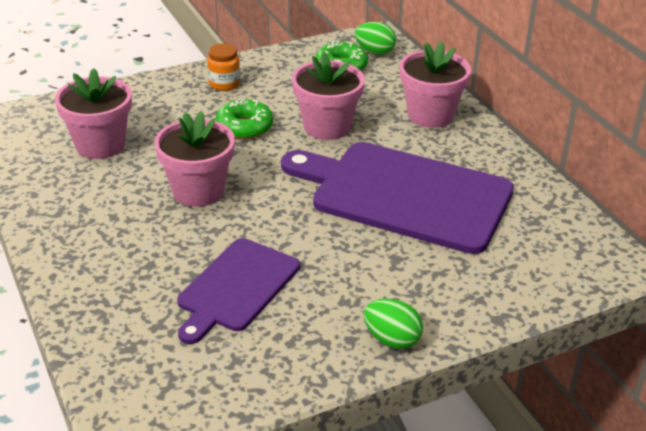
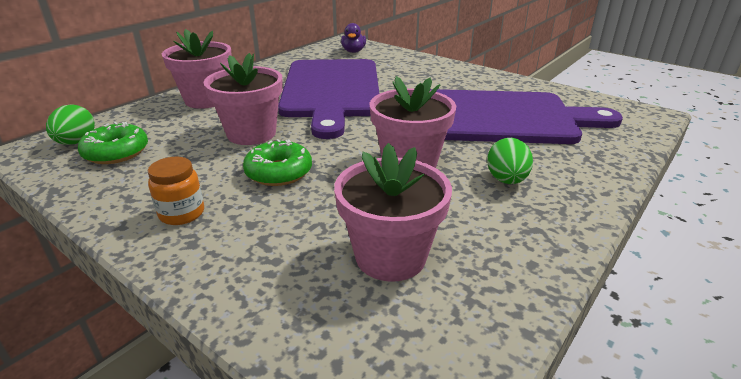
camera: 115 degrees left, 5 degrees down
(236, 288) = (498, 117): purple cutting board -> purple cutting board, size x1.71
(392, 339) = (472, 73): green egg -> green egg (506, 180)
(558, 257) = (353, 51): none -> purple duck

